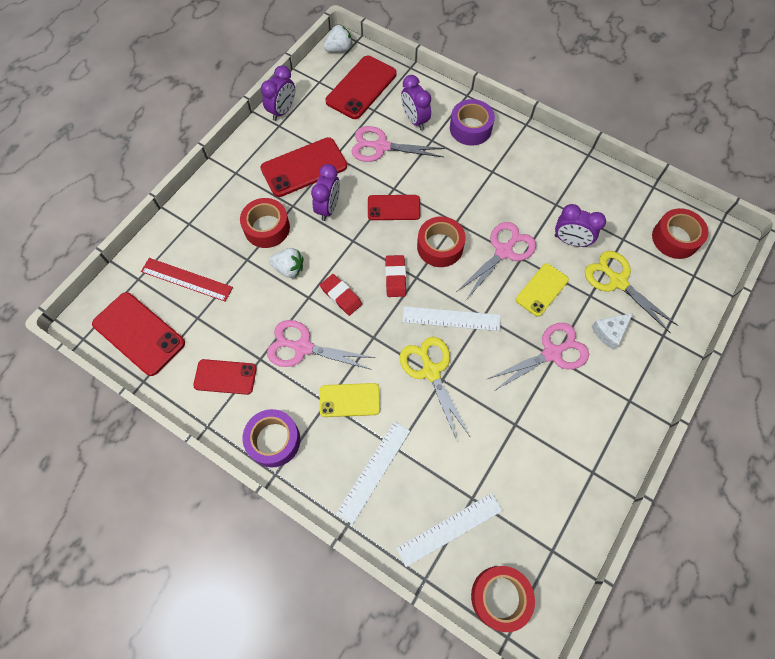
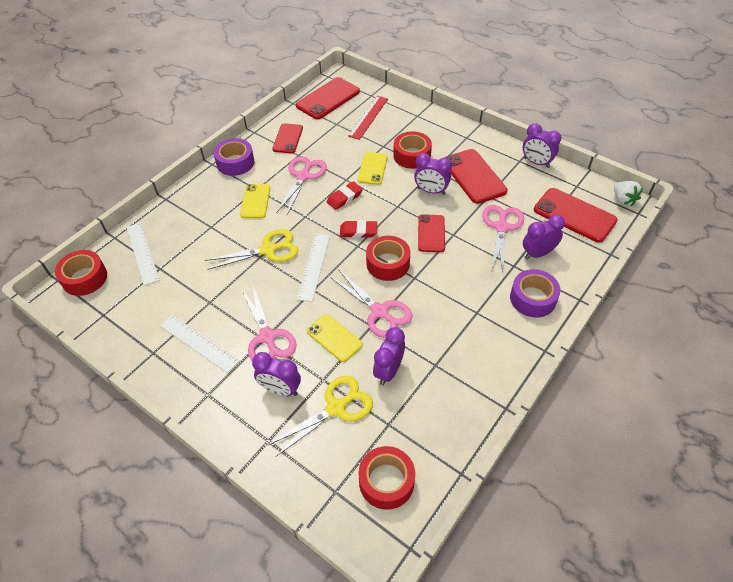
camera: 95 degrees right, 15 degrees down
(289, 269) = (372, 168): white strawberry -> yellow phone
(374, 471) = (198, 213): white ruler -> white ruler (199, 343)
(609, 332) = (280, 389): white cheese -> purple clock

